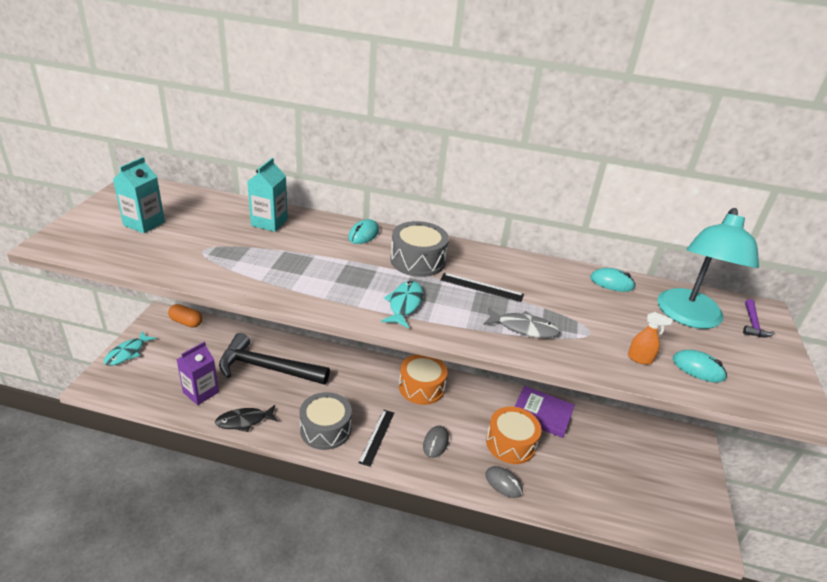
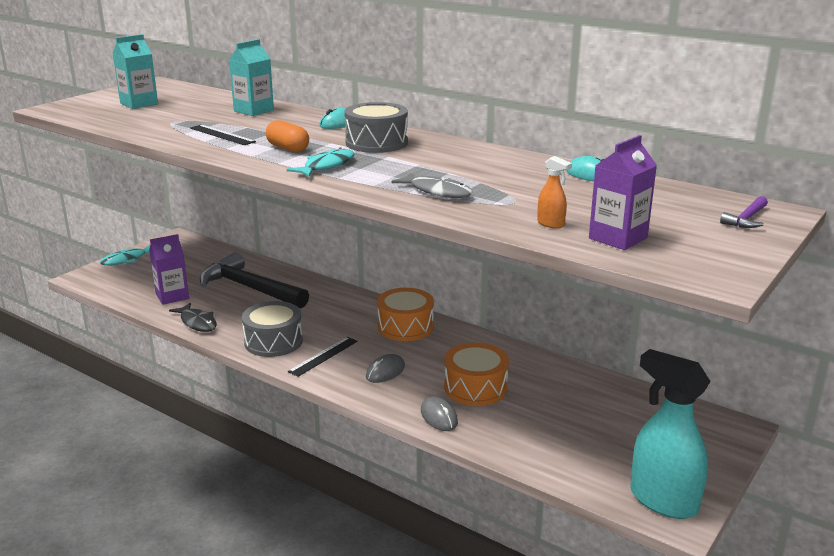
camera: 25 degrees right, 10 degrees down
(186, 322) = (196, 245): orange capsule -> orange capsule (288, 148)
(244, 421) = (197, 322): black fish -> black fish turned 135 degrees counterclockwise
(481, 287) = (425, 164): black ruler -> black ruler (222, 135)
(542, 414) = (537, 370): purple book -> none
(689, 317) = (660, 206): turquoise lamp -> none
(692, 525) = (662, 500): none -> turquoise spray bottle
(698, 369) = (618, 238): turquoise mouse -> purple carton

